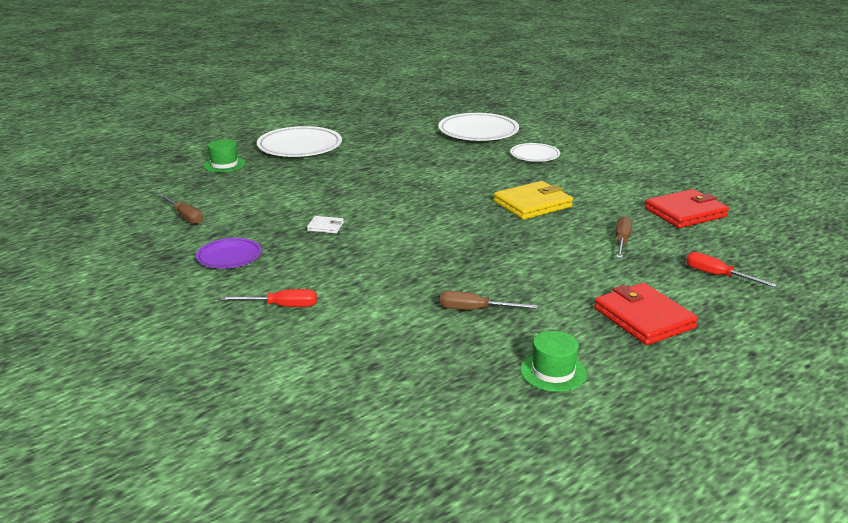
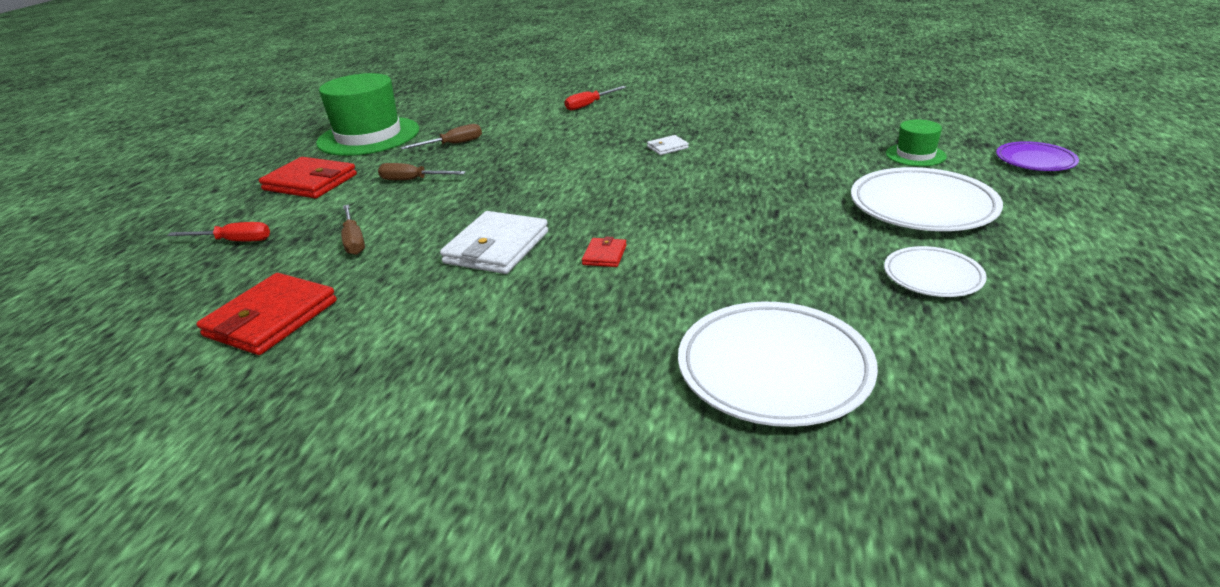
camera: 145 degrees right, 5 degrees up
(185, 217) = (792, 113): brown screwdriver -> brown screwdriver (413, 180)
(229, 257) = (686, 109): purple plate -> purple plate (1035, 161)
(480, 181) = (604, 255): none -> red wallet
(532, 204) = (497, 247): yellow wallet -> white wallet
(534, 155) = (590, 346): white plate -> white plate (932, 276)
(553, 372) = (368, 136): green hat -> green hat, size x2.13

